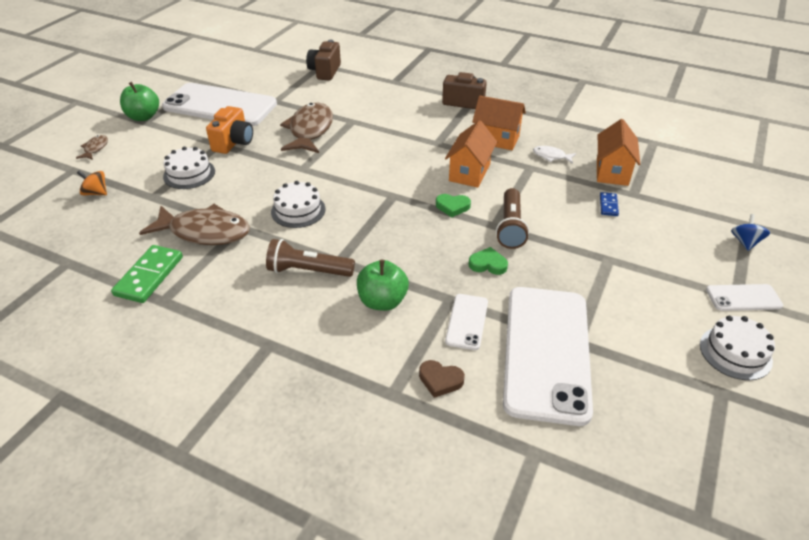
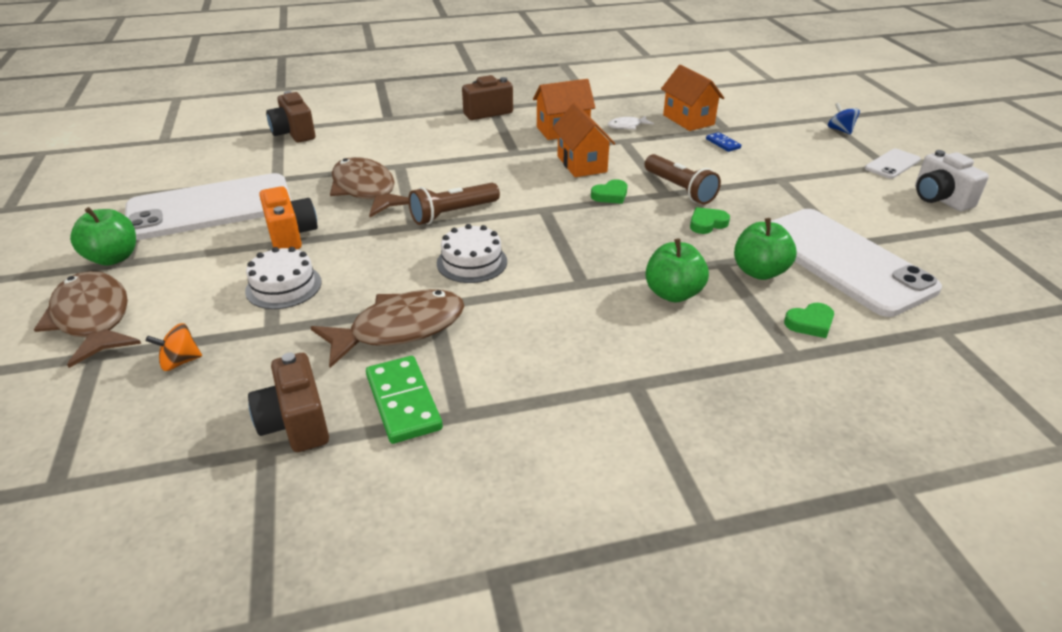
camera: 40 degrees left, 5 degrees down
(94, 256) = (295, 423): none -> brown camera
(95, 148) = (93, 319): brown fish -> brown fish, size x2.18
(308, 271) = (568, 306): brown flashlight -> brown flashlight (453, 214)
(440, 380) = (810, 323): brown heart -> green heart
(466, 321) = (759, 272): white phone -> green apple
(735, 352) = (939, 199): white cake -> white camera

